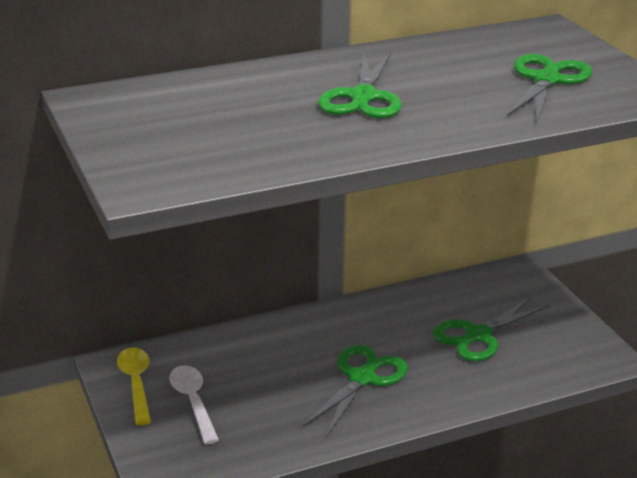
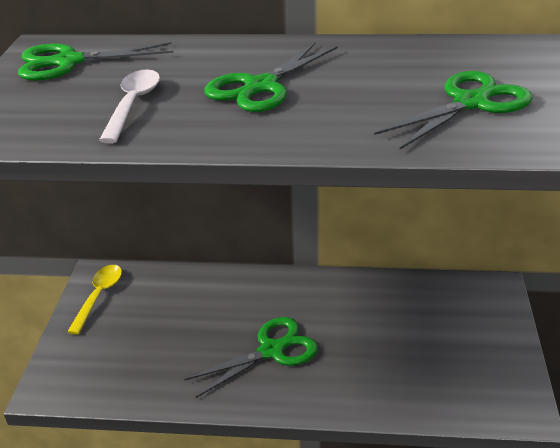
camera: 30 degrees right, 5 degrees up
(193, 402) = (124, 327): white spoon -> white spoon (133, 105)
(478, 335) = (407, 342): green scissors -> green scissors (69, 62)

